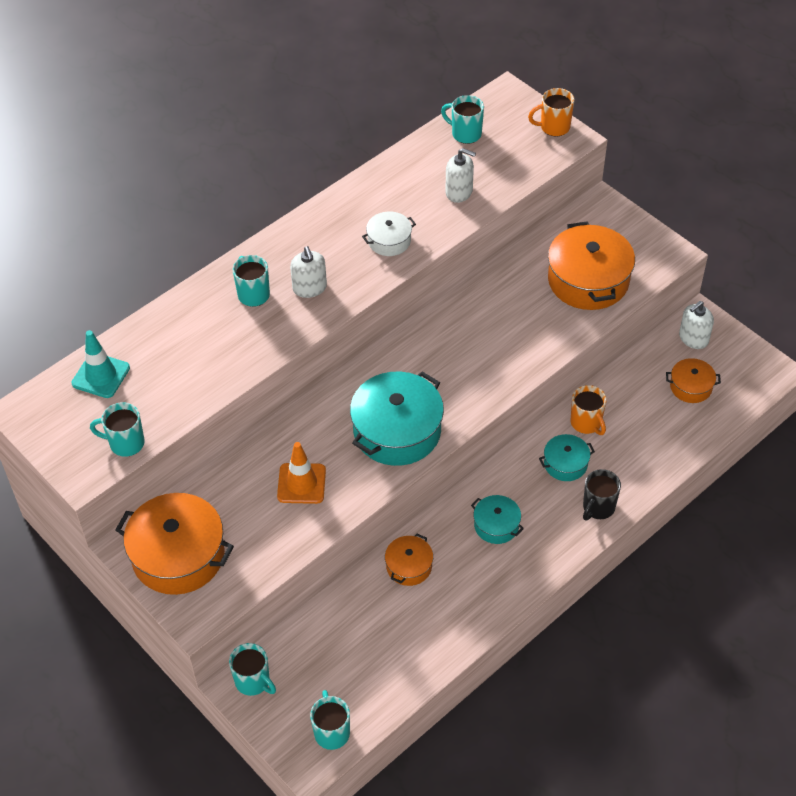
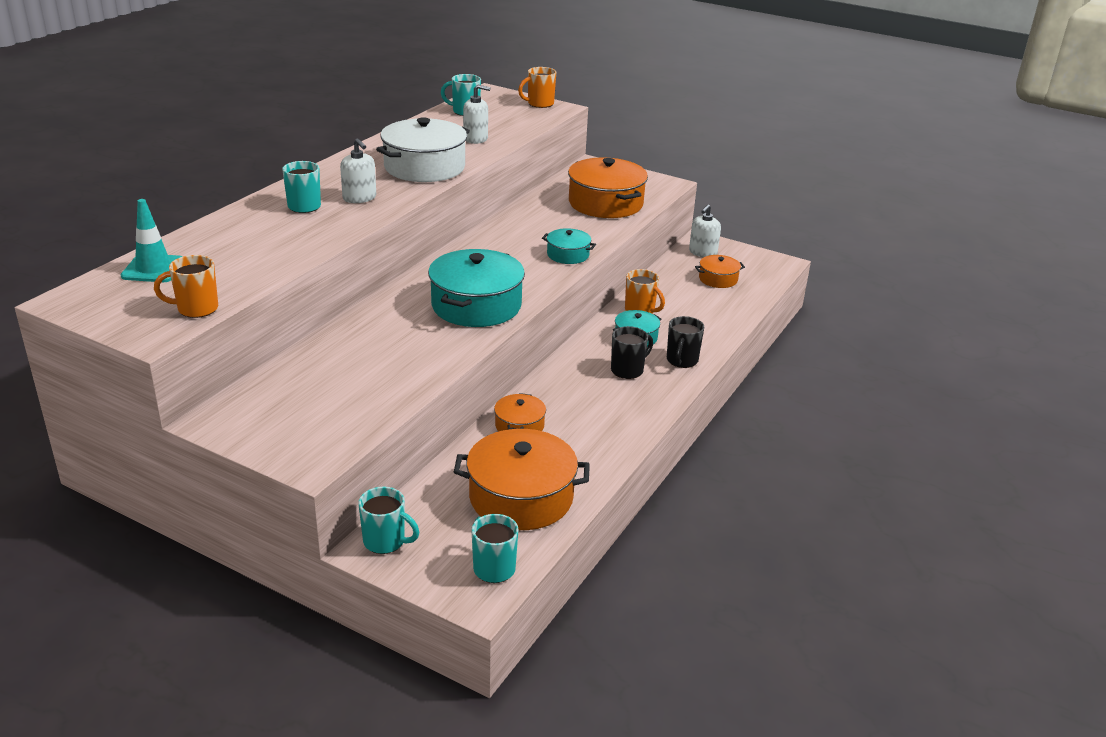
camera: 20 degrees left, 20 degrees down
(125, 443) = (196, 309): turquoise mug -> orange mug
(178, 555) = (274, 419): orange pot -> orange pot (521, 497)
(301, 483) = (393, 351): orange traffic cone -> none
(389, 241) = (424, 167): white pot -> white pot, size x1.94
(496, 525) = (592, 385): turquoise pot -> turquoise pot (568, 255)
(539, 511) = (628, 370): none -> black mug

